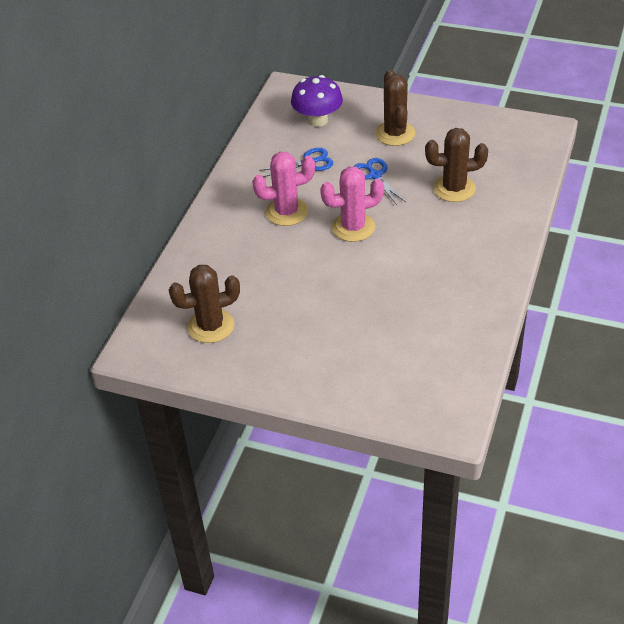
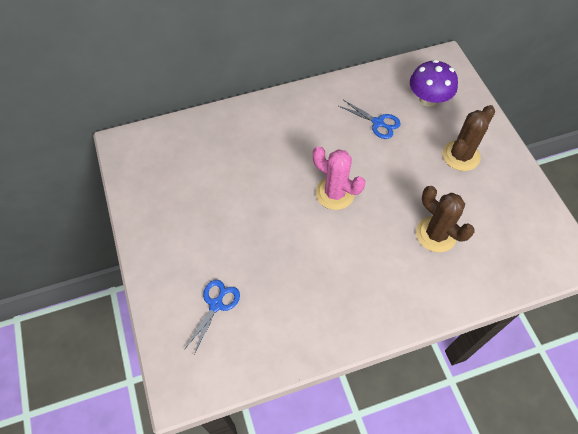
camera: 50 degrees right, 15 degrees up
(211, 326) = (173, 171): brown cactus -> none
(286, 212) = (316, 142): pink cactus -> none
(375, 175) = (402, 172): blue scissors -> blue scissors (216, 305)

